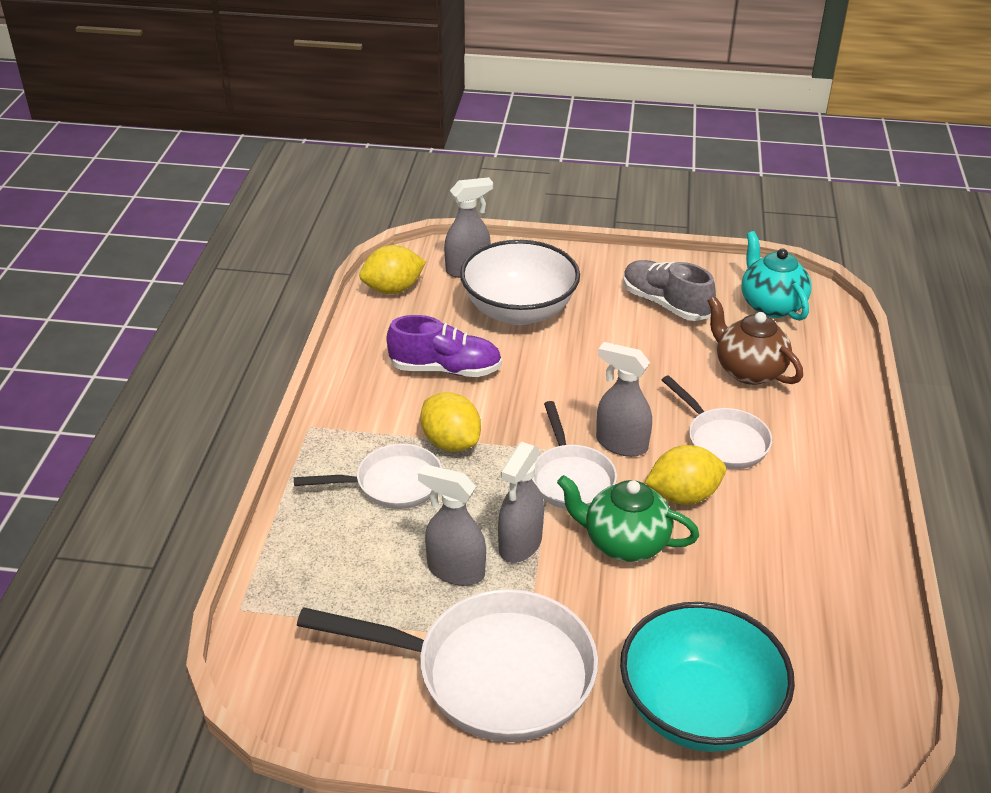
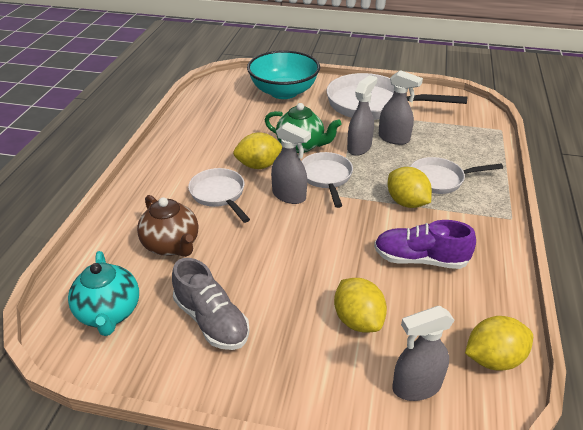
camera: 175 degrees left, 0 degrees up
(519, 311) = (358, 320): white bowl -> yellow lemon

